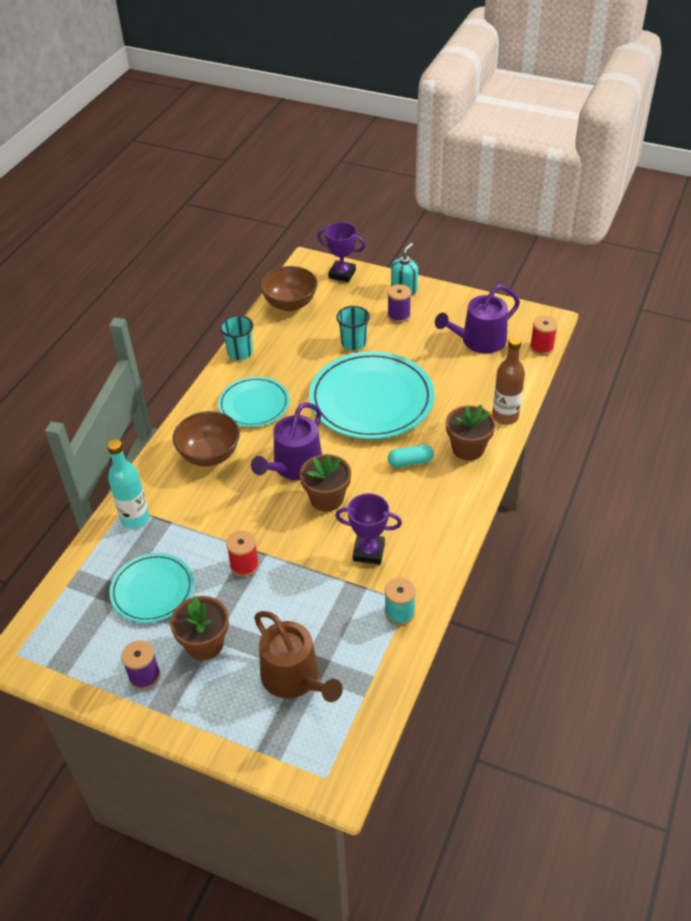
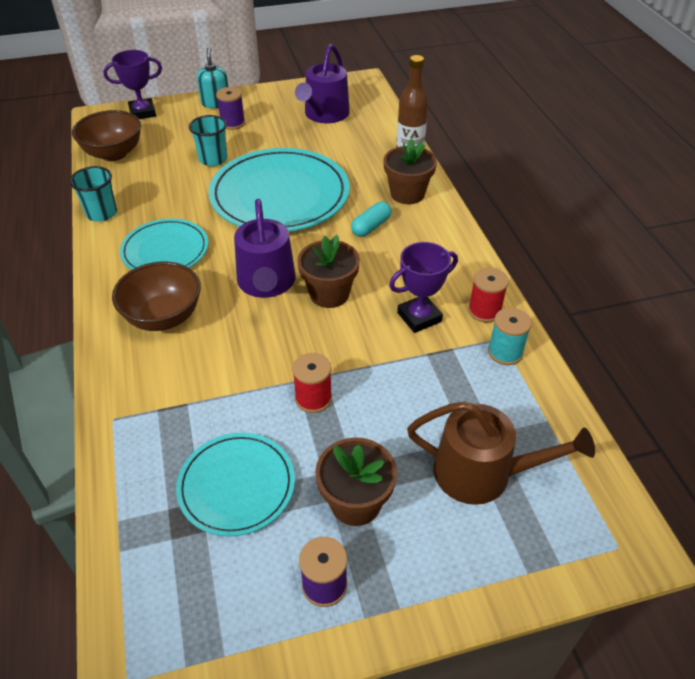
camera: 40 degrees left, 0 degrees up
(135, 519) = (138, 424): turquoise bottle -> none
(541, 347) = (380, 100): red spool -> red spool (484, 311)

